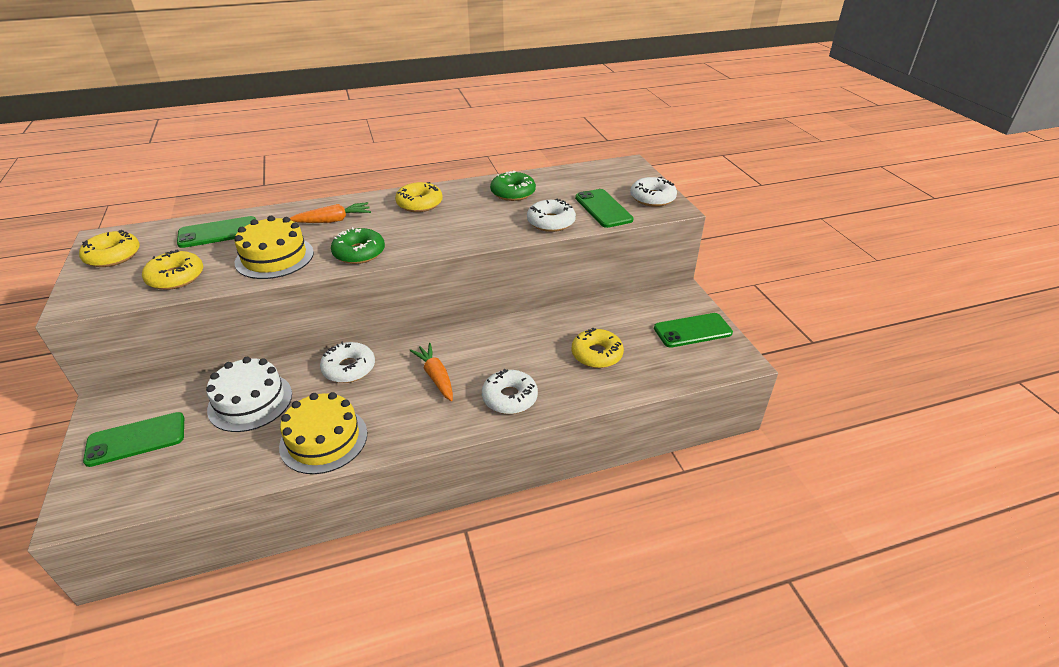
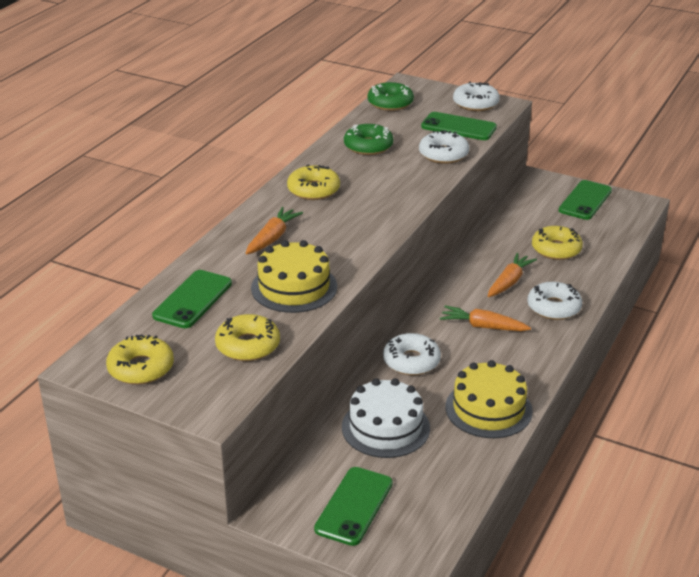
camera: 45 degrees left, 5 degrees down
(359, 253) = (354, 247): green donut -> green donut (390, 103)
(515, 357) = (509, 282): none -> orange carrot

